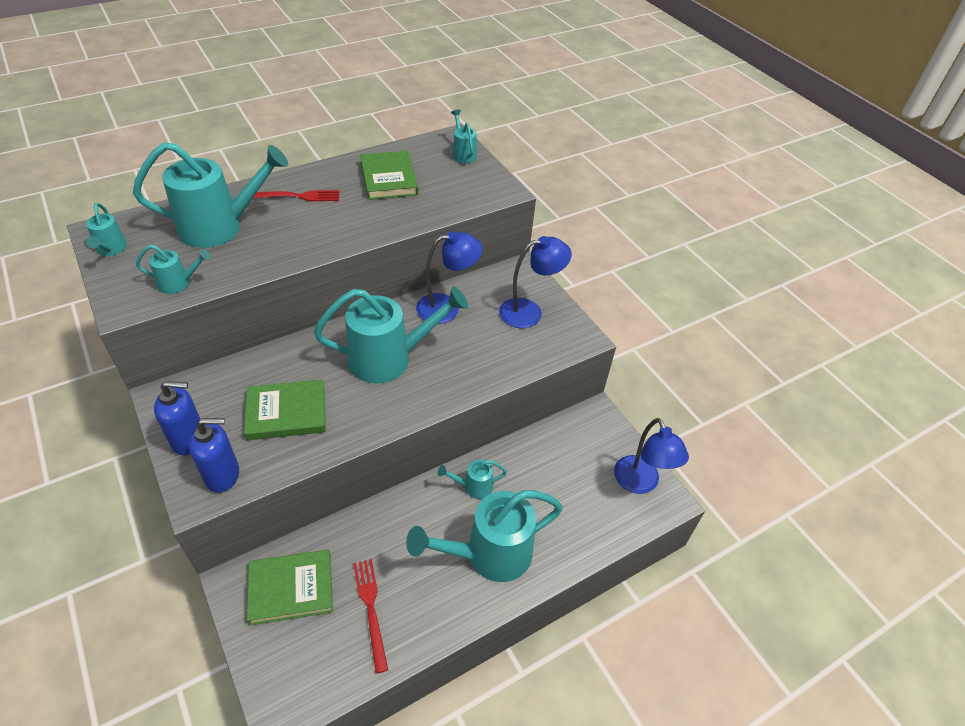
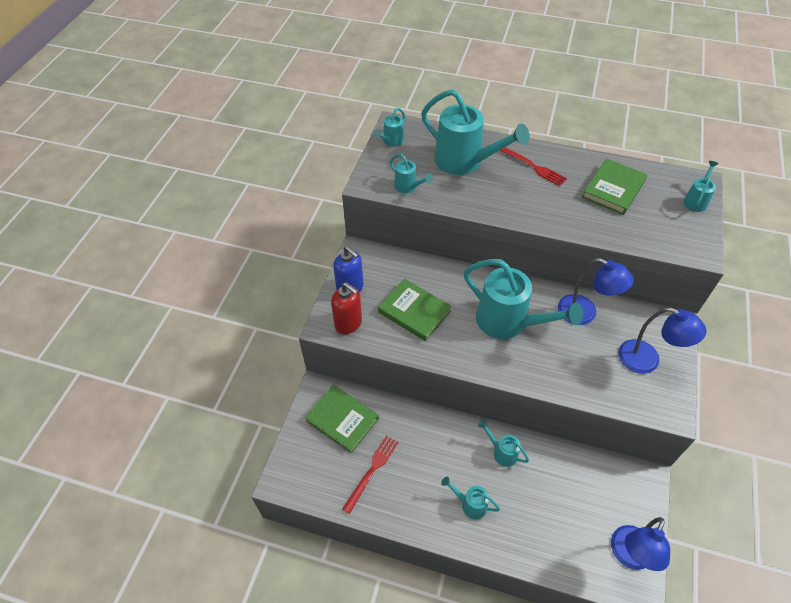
camera: 50 degrees right, 5 degrees up
(222, 475) = (348, 323): blue soap dispenser -> red soap dispenser
(489, 554) = (470, 504): turquoise watering can -> turquoise watering can, size x0.47

